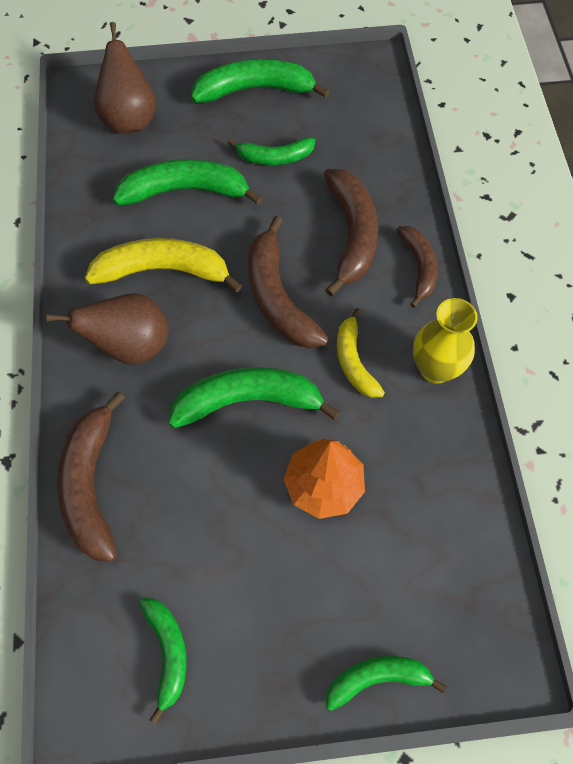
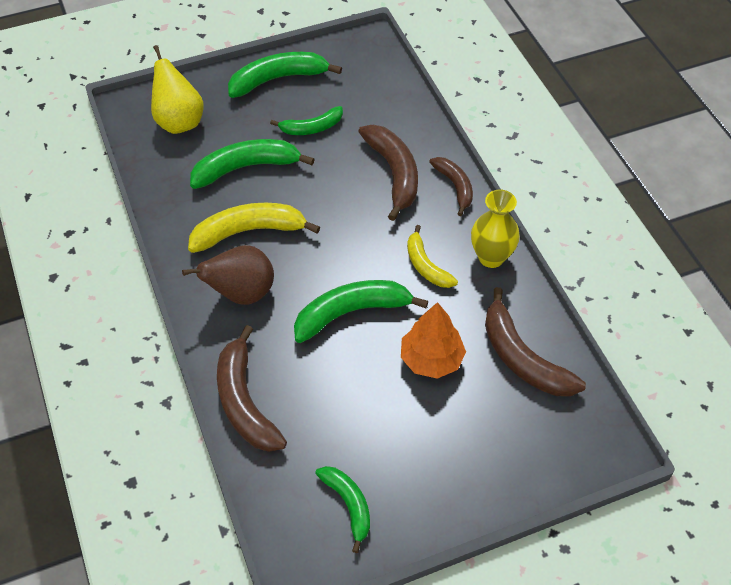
camera: 15 degrees left, 10 degrees down
(129, 119) = (179, 122): brown pear -> yellow pear
(278, 297) = (350, 232): brown banana -> brown banana (522, 358)
(377, 679) = (515, 482): green banana -> none

